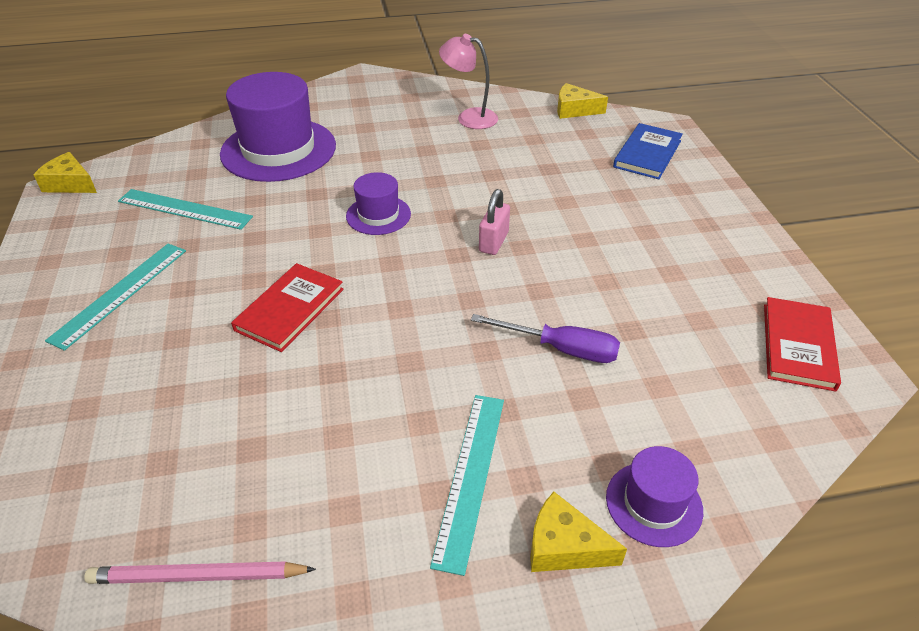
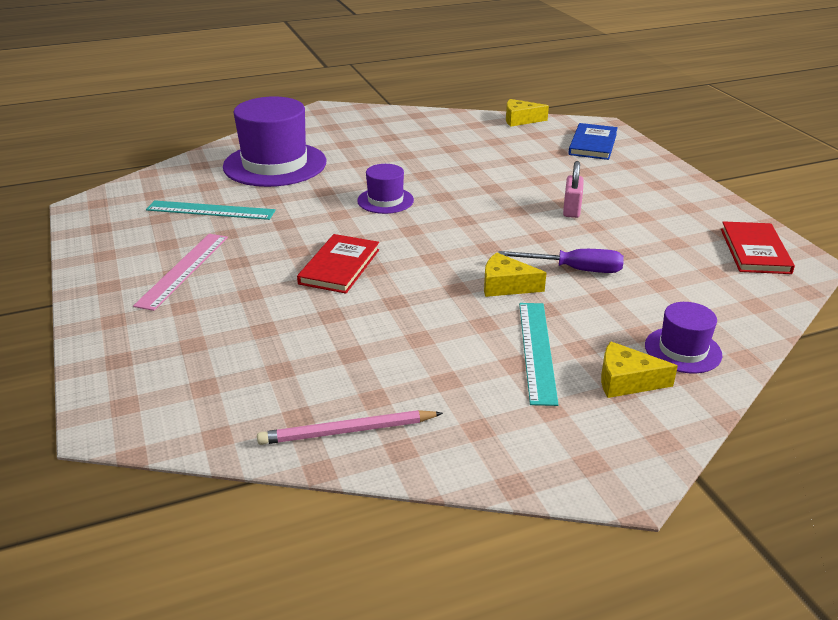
camera: 10 degrees left, 10 degrees down
(70, 184) = (93, 202): yellow cheese -> yellow cheese (506, 286)
(120, 293) = (183, 270): turquoise ruler -> pink ruler
(469, 117) = (433, 131): pink lamp -> none
(493, 242) = (491, 210): pink padlock -> pink padlock (571, 210)

